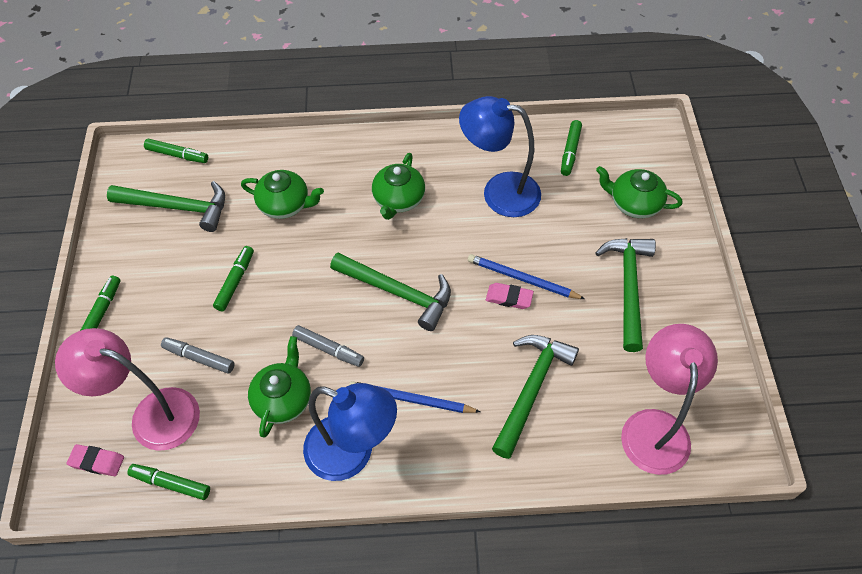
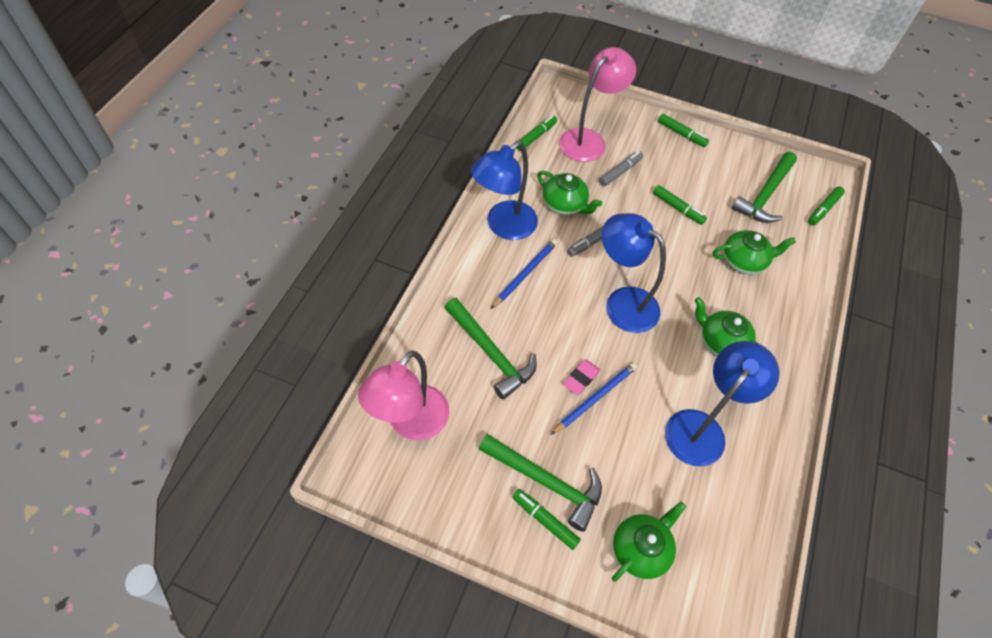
camera: 110 degrees right, 0 degrees up
(97, 461) = (569, 109): pink eraser -> none
(285, 205) = (744, 261): green teapot -> green teapot turned 135 degrees counterclockwise
(397, 293) = (622, 302): green hammer -> blue lamp
(570, 151) = (733, 524): green marker -> green marker (545, 520)
(655, 426) = (411, 423): pink lamp -> pink lamp turned 90 degrees clockwise

